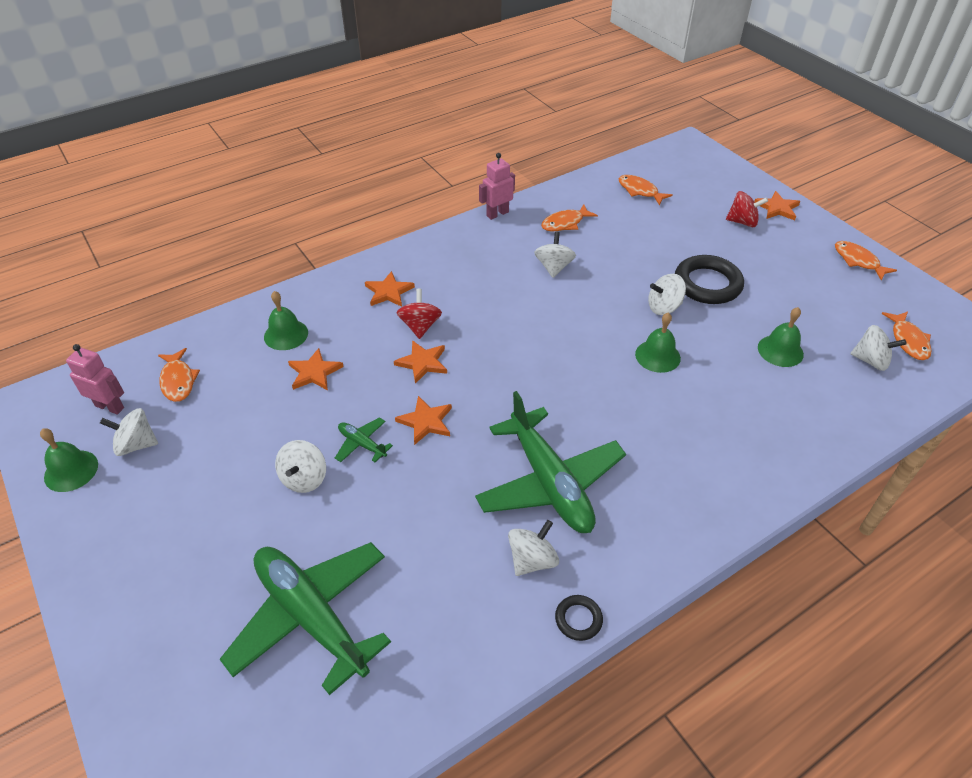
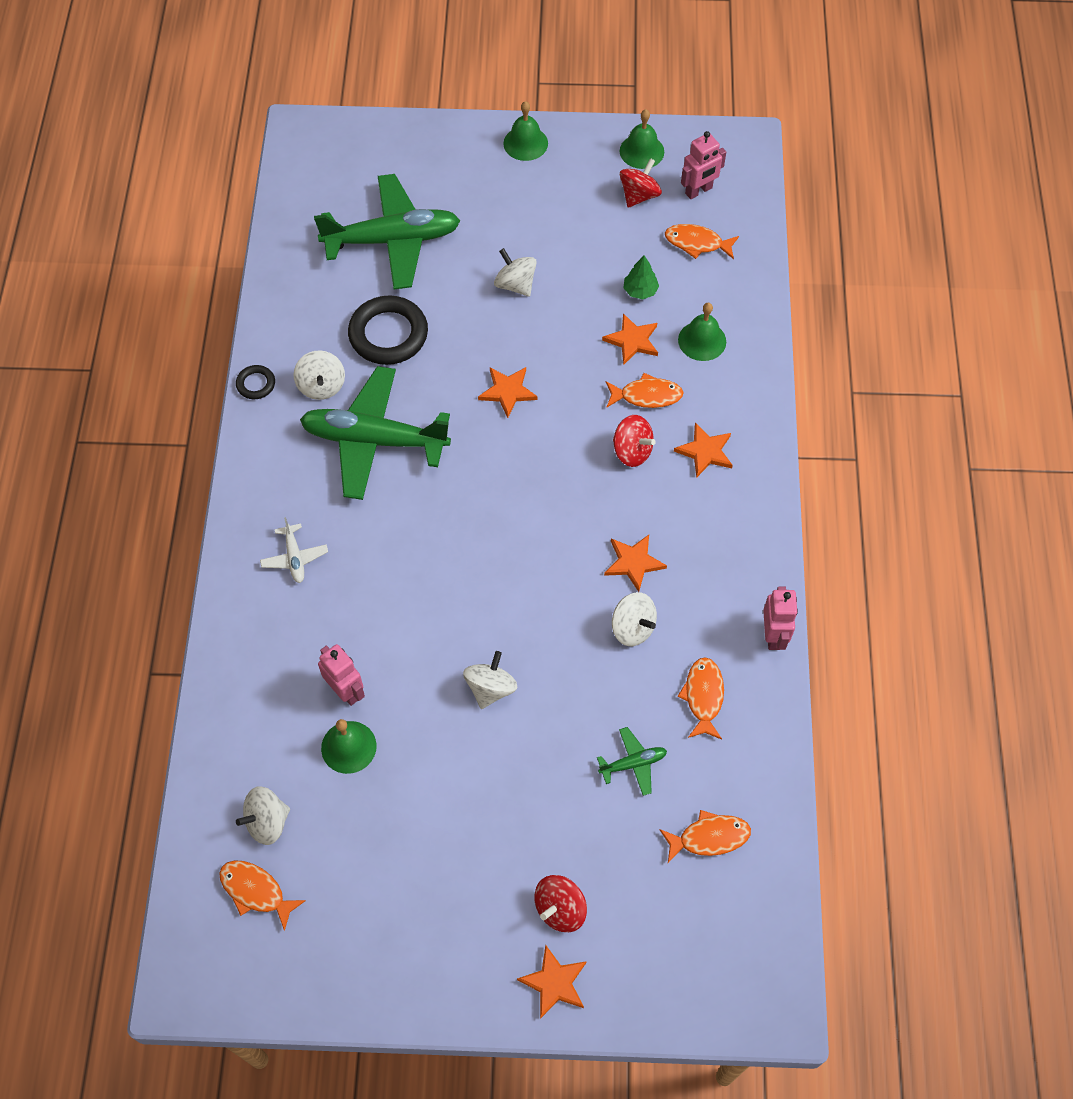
camera: 125 degrees right, 15 degrees up
(136, 444) = (639, 195): white spinning top -> red spinning top
(256, 391) = (640, 291): none -> green tree
(362, 444) = (520, 336): green plane -> green plane (633, 764)
(422, 363) = (580, 426): orange star -> orange star (633, 562)
(657, 356) = (433, 627): green bell -> green bell (525, 143)
(699, 467) = (294, 558): none -> white plane
(707, 284) = (489, 764): black ring -> black ring (388, 334)
(750, 374) = (346, 690): none -> pink robot
(858, 261) = (394, 977): orange fish -> orange fish (646, 396)

